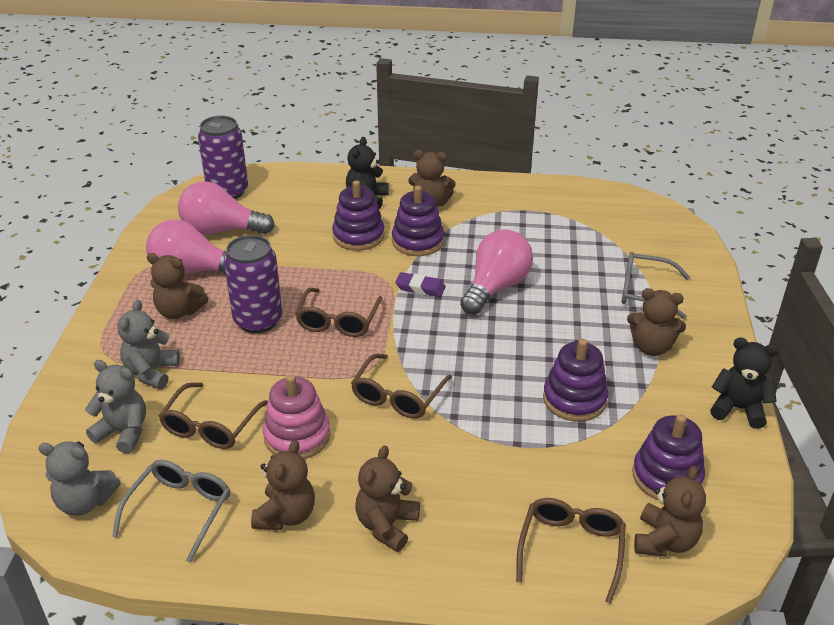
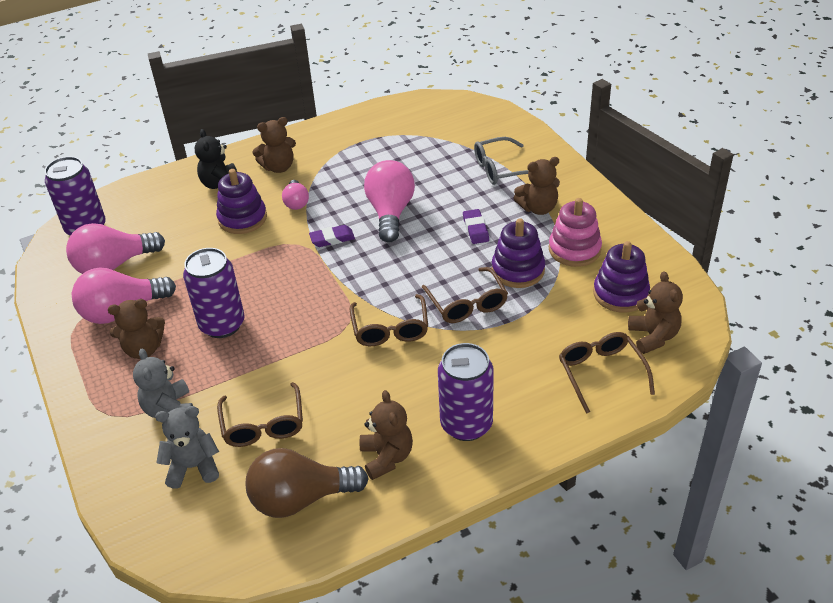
camera: 30 degrees left, 5 degrees up
(85, 502) = (215, 535): grey teddy bear -> none
(180, 510) = (301, 498): grey glasses -> brown light bulb
(297, 436) = (341, 397): pink stacking toy -> pink stacking toy (574, 249)
(338, 321) = (290, 294): brown glasses -> brown glasses (467, 304)
(386, 525) = (466, 424): brown teddy bear -> purple can
(417, 241) = (296, 202): purple stacking toy -> pink light bulb
(566, 339) = (475, 229): none -> purple eraser
(738, 409) = (627, 225): black teddy bear -> none

